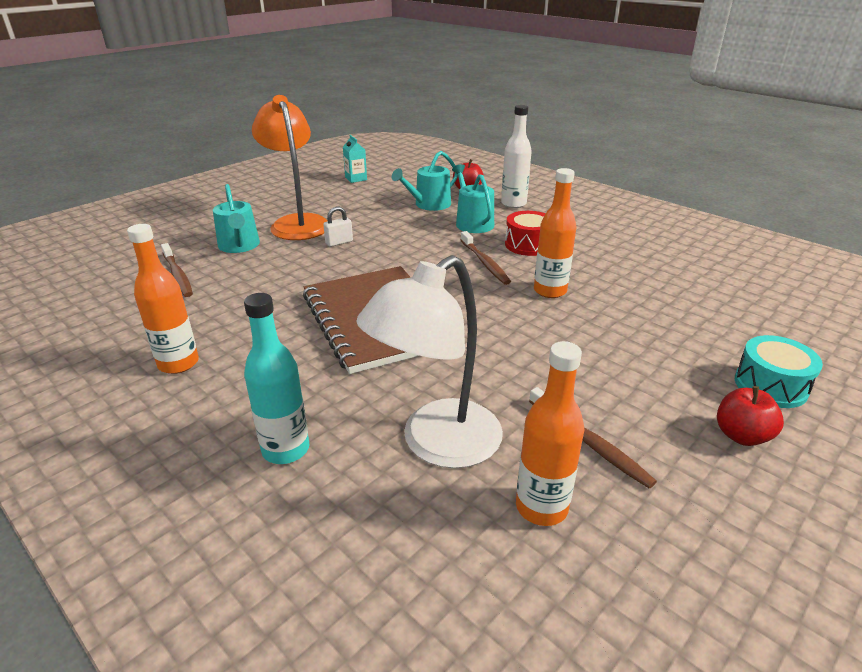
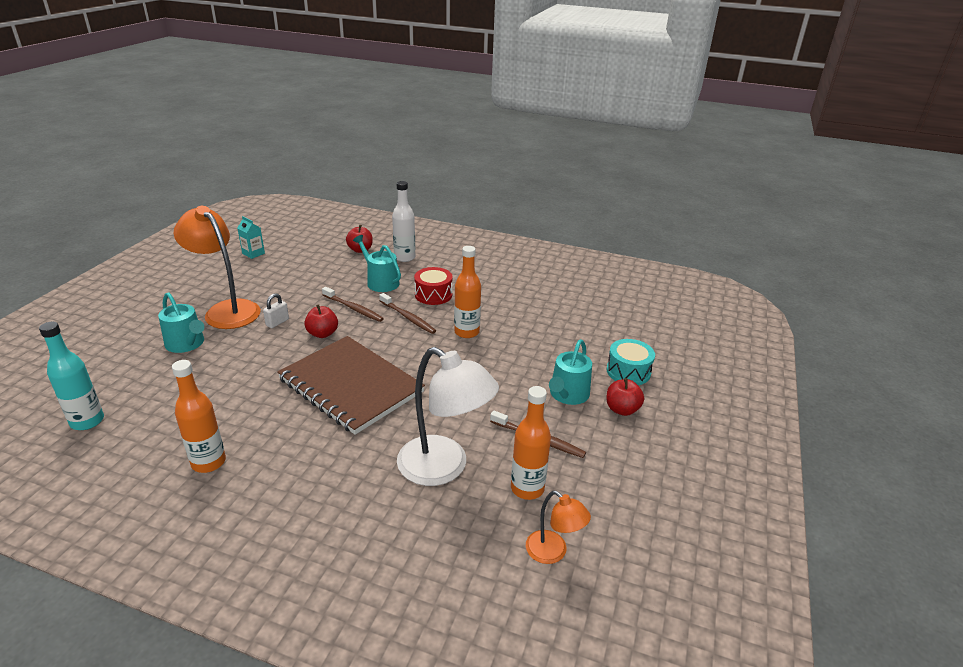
camera: 25 degrees left, 0 degrees up
(178, 275) = (147, 385): brown toothbrush -> brown toothbrush (353, 308)
(286, 449) = (341, 502): turquoise bottle -> turquoise bottle (87, 421)
(379, 261) = (322, 333): none -> red apple
(429, 204) = (335, 270): turquoise watering can -> turquoise watering can (567, 395)
(437, 444) = (444, 468): white lamp -> white lamp turned 75 degrees counterclockwise
(538, 621) = (553, 552): none -> orange lamp

